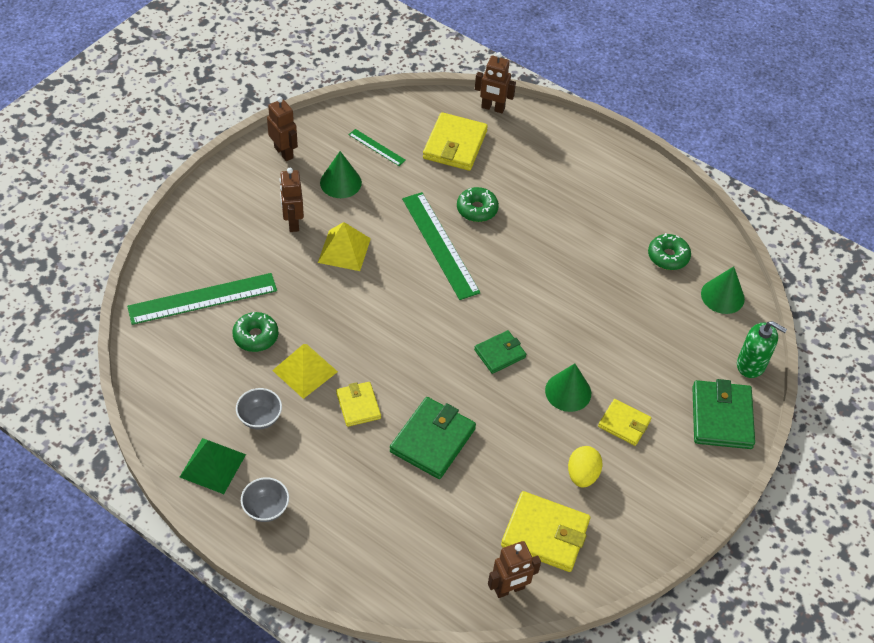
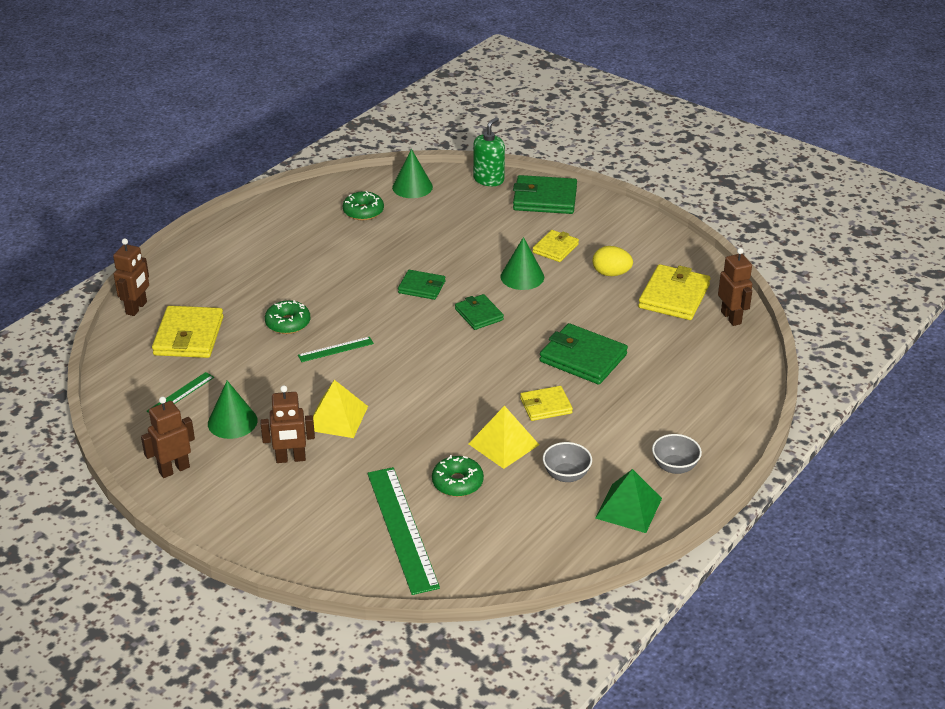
camera: 85 degrees left, 15 degrees down
(440, 245) = (335, 349): green ruler -> green ruler, size x0.50
(455, 145) = (189, 336): yellow wallet -> yellow wallet turned 75 degrees clockwise
(541, 307) = (421, 287): none -> green wallet

